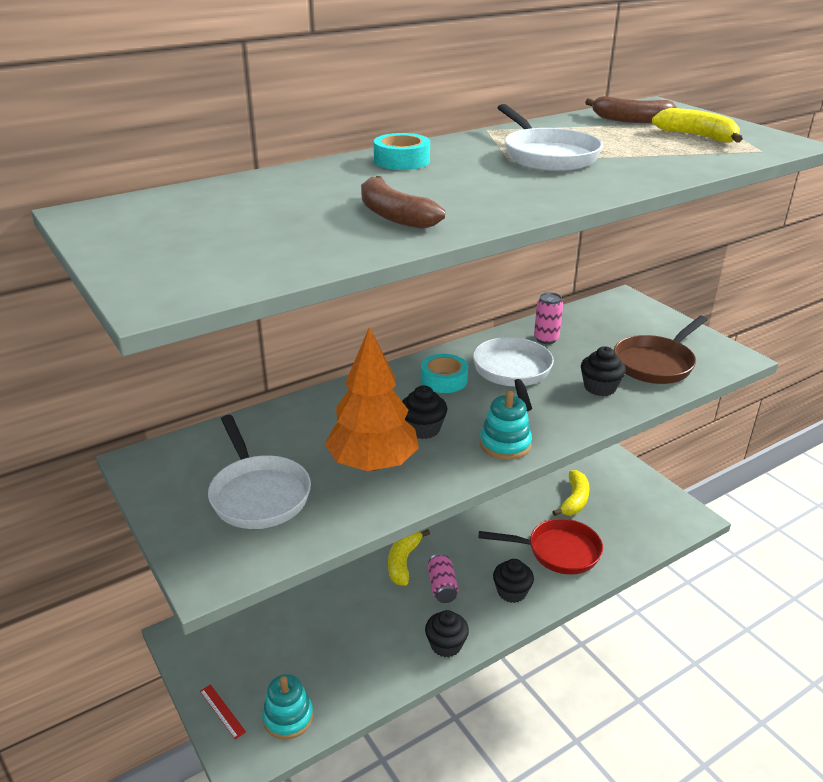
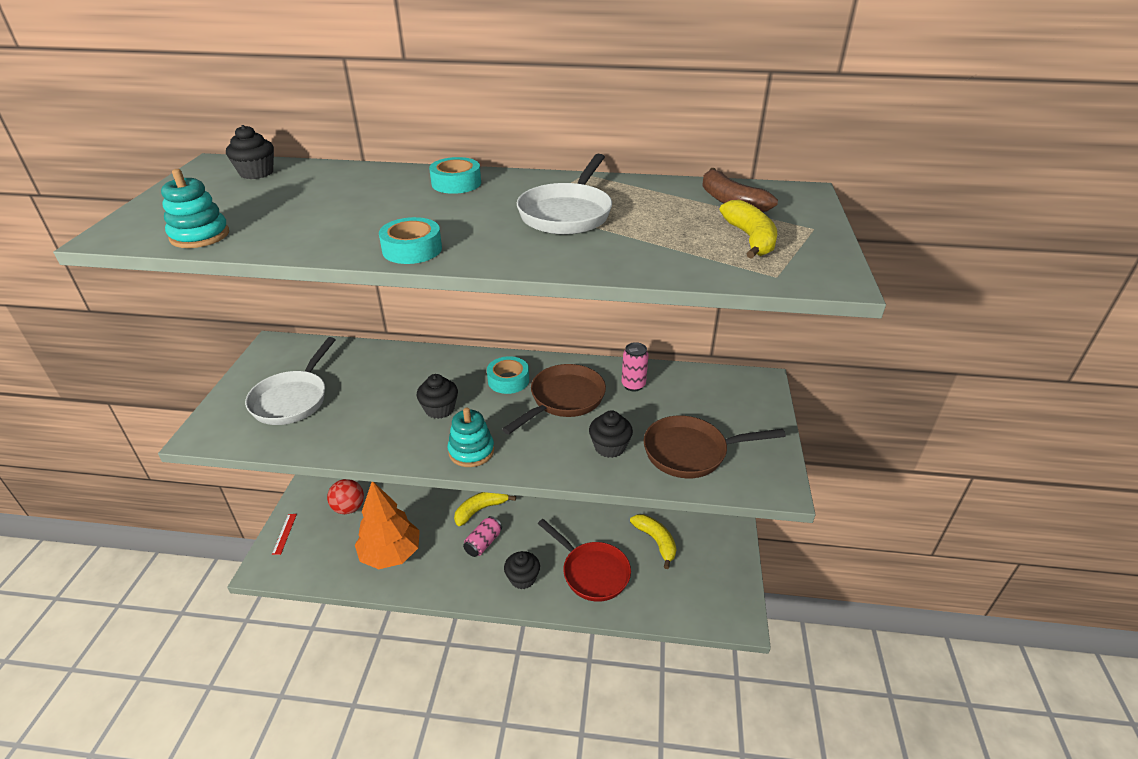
camera: 40 degrees right, 5 degrees up
(265, 642) = (349, 508): none -> red ball
(288, 717) = (307, 562): turquoise stacking toy -> turquoise stacking toy (200, 235)
(373, 464) = (375, 416): orange tree -> orange tree (391, 554)
(394, 216) = (343, 227): brown banana -> none
(446, 645) = (438, 583): black cupcake -> black cupcake (256, 173)
(500, 210) = (412, 249): none -> turquoise tape
(512, 373) = (563, 400): white pan -> brown pan
(574, 500) = (656, 541): yellow banana -> yellow banana turned 90 degrees counterclockwise

